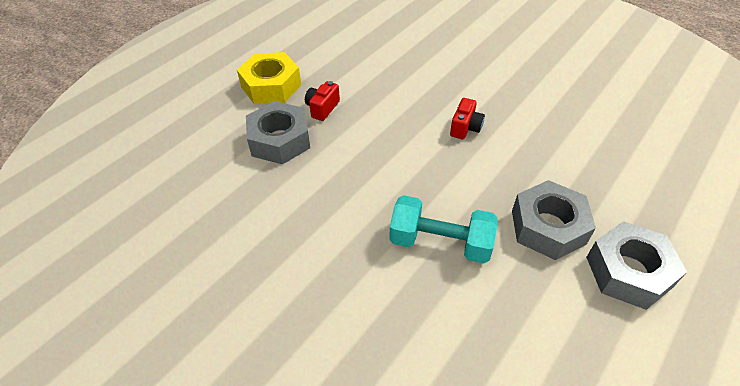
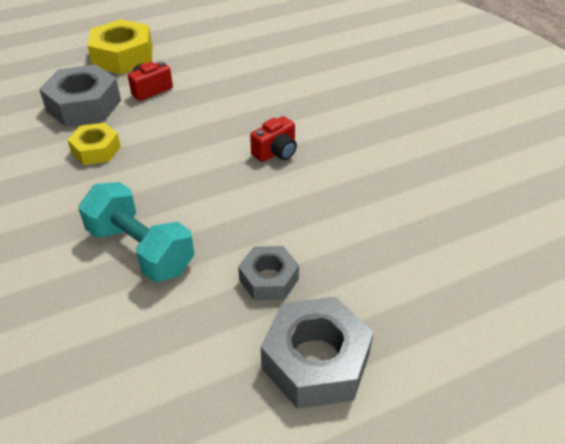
camera: 25 degrees right, 5 degrees down
(327, 175) = (96, 150): none -> yellow nut
(548, 227) = (269, 279): grey nut -> grey nut, size x0.61

